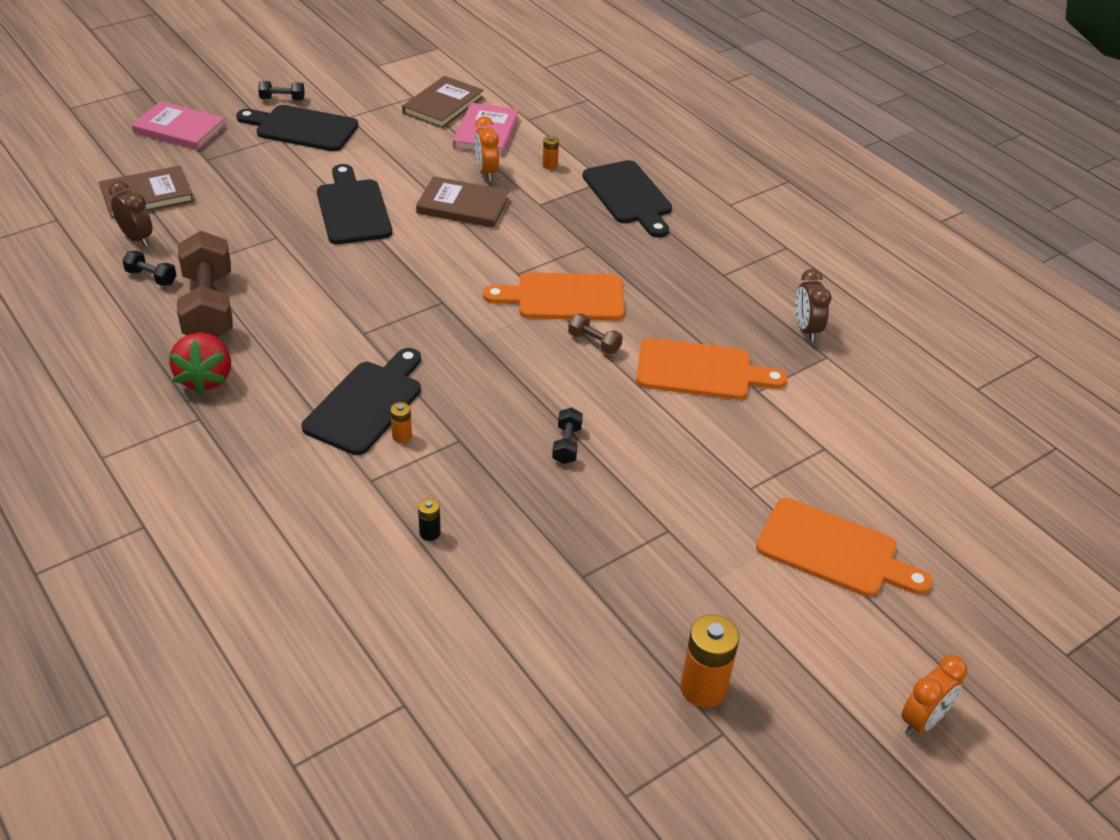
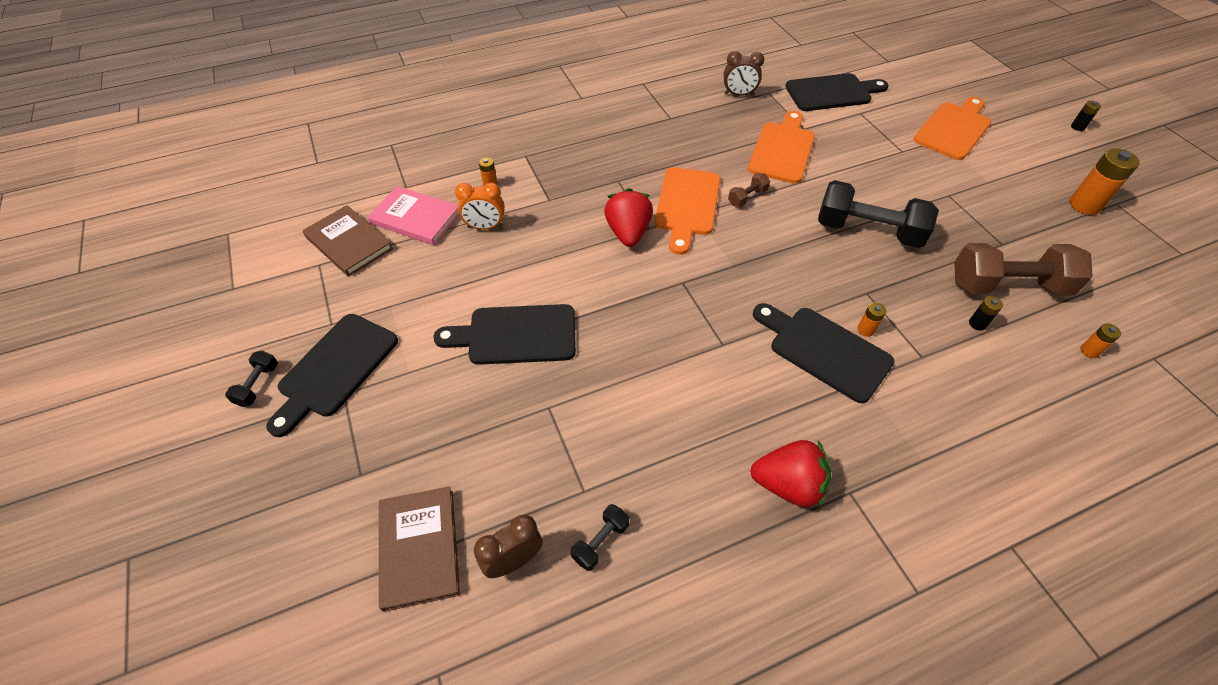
camera: 75 degrees left, 10 degrees up
(180, 129) = (271, 506): pink book -> none
(209, 307) = (666, 478): brown dumbbell -> brown dumbbell (1007, 286)
(404, 636) = (1089, 351): none -> orange battery
(462, 206) = (536, 250): brown book -> none
(505, 260) = (628, 233): none -> red strawberry
(566, 445) = (867, 231): black dumbbell -> black dumbbell, size x2.25
(629, 196) = (554, 146): black cutting board -> black cutting board (832, 93)
(922, 720) = (1077, 127): orange clock -> black battery

